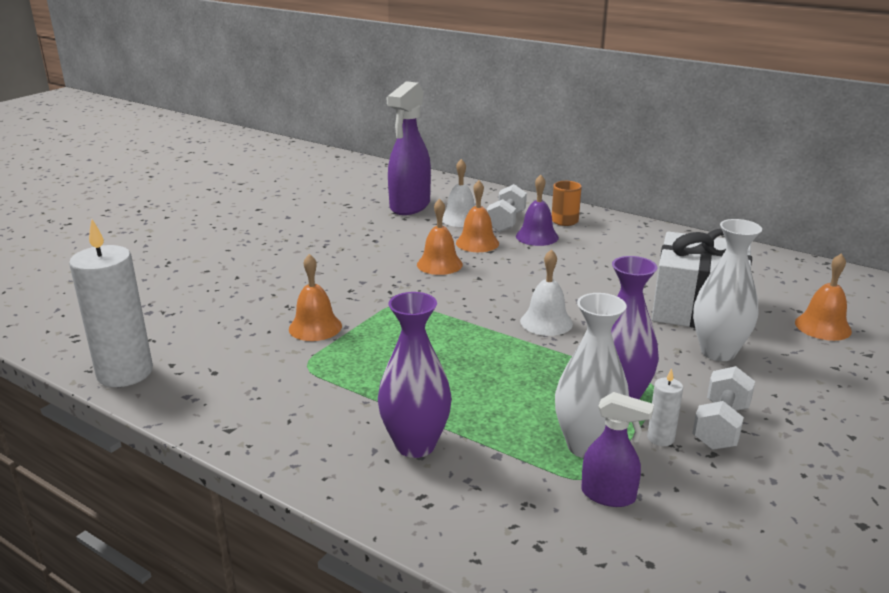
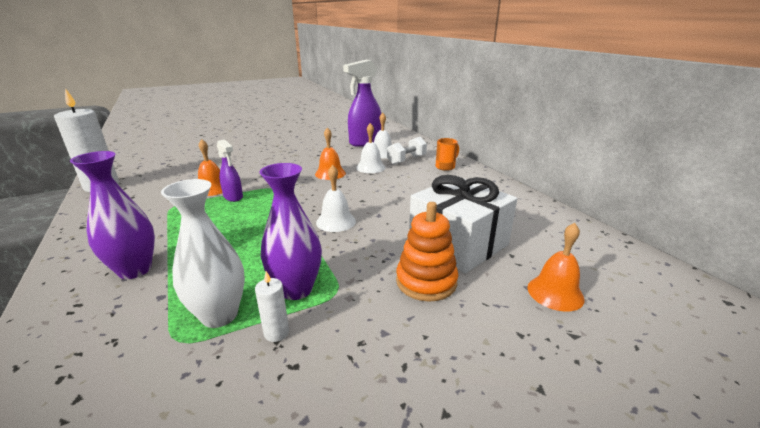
camera: 30 degrees right, 0 degrees up
(477, 243) = (370, 167): orange bell -> white bell
(537, 236) = (412, 172): purple bell -> none
(609, 495) = (166, 362): purple spray bottle -> purple spray bottle (233, 197)
(718, 352) = (426, 281): white vase -> orange stacking toy
(720, 426) = (336, 344): white dumbbell -> none

